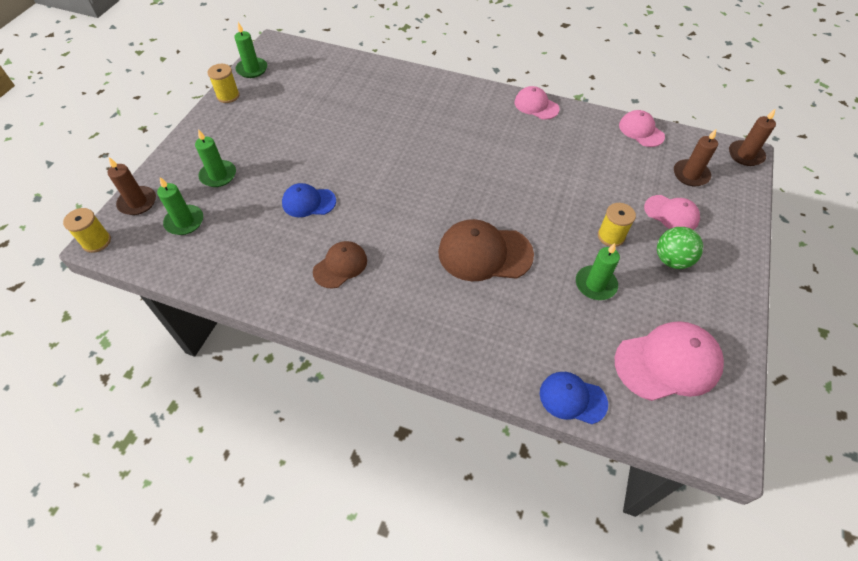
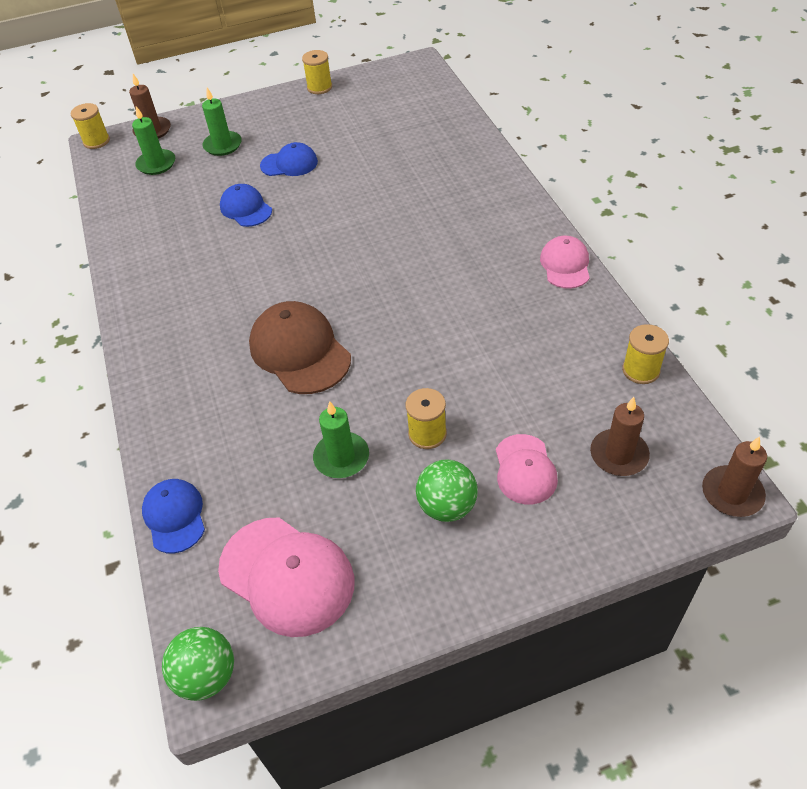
camera: 55 degrees right, 5 degrees down
(252, 69) = (368, 76): green candle -> none
(290, 155) = (289, 164): none -> blue cap
(340, 266) = (192, 272): brown cap -> none
(641, 131) = (641, 370): pink cap -> yellow spool
(716, 446) = (207, 675): none -> green ball

